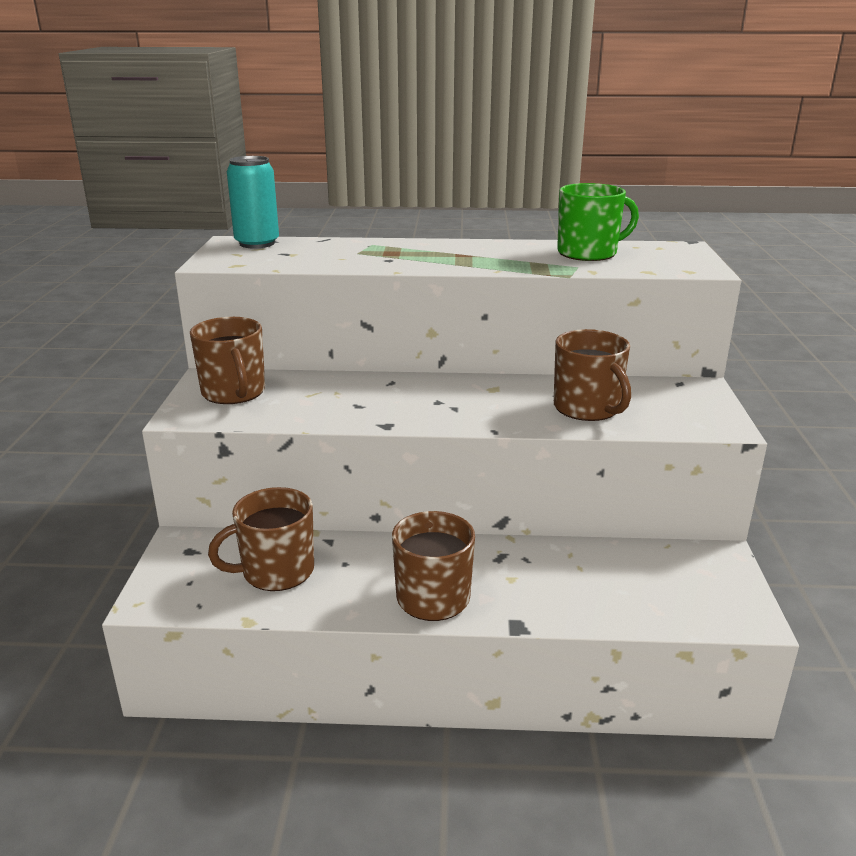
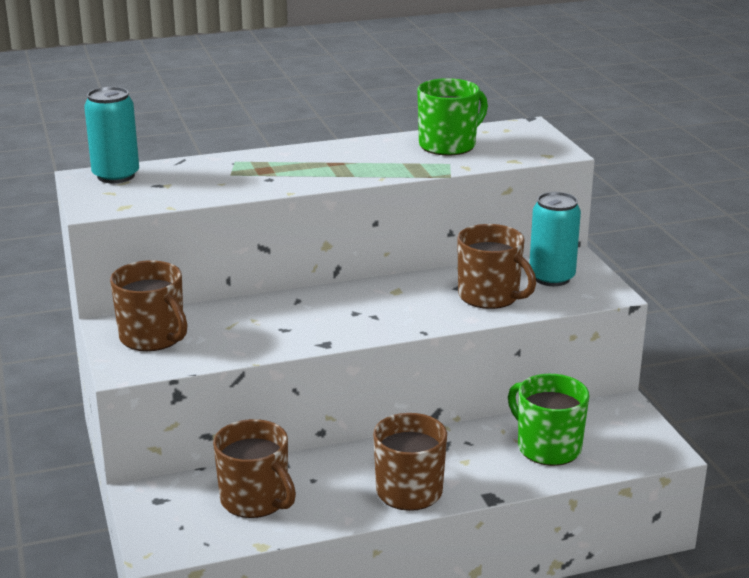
camera: 20 degrees left, 0 degrees up
(276, 571) = (255, 500): brown mug -> brown mug turned 90 degrees counterclockwise
(610, 583) = (547, 447): none -> green mug
(666, 401) = (551, 278): none -> turquoise can

